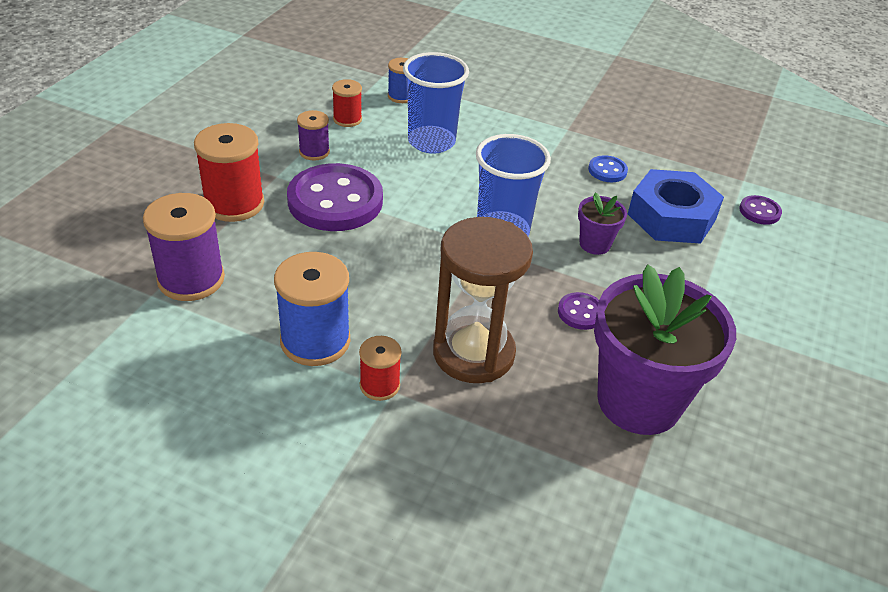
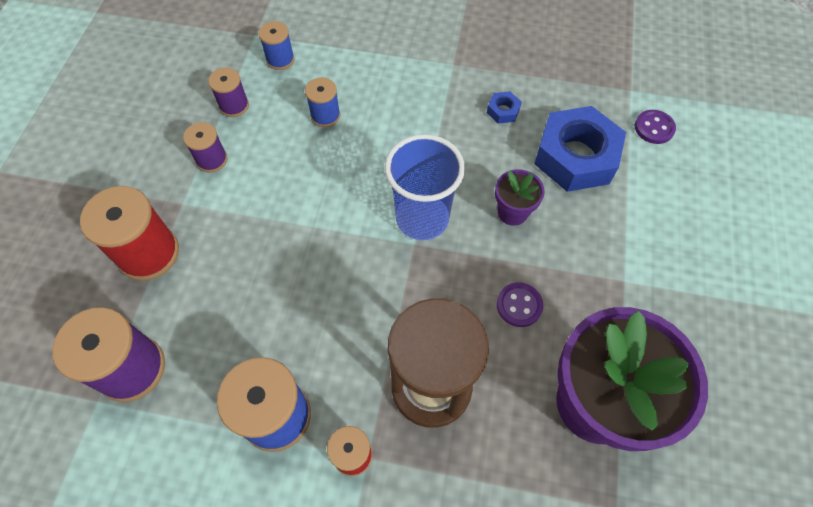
camera: 10 degrees left, 20 degrees up
(335, 201) = (249, 222): purple button -> none
(347, 119) = (234, 106): red spool -> purple spool
(431, 142) = (325, 115): blue cup -> blue spool
(607, 170) = (503, 111): blue button -> blue nut

